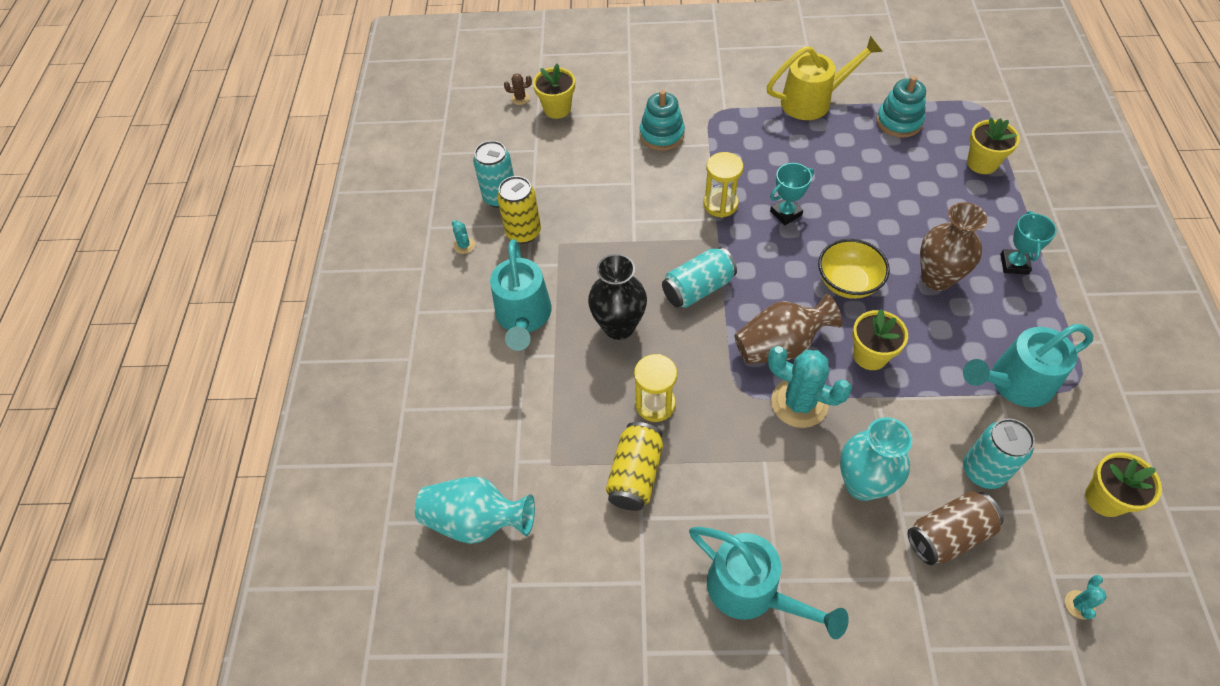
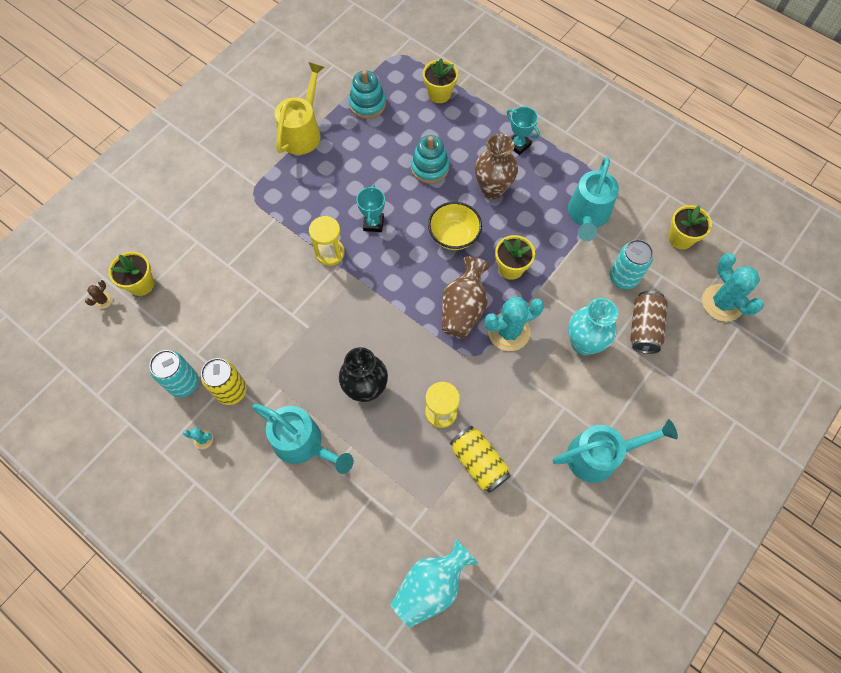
camera: 55 degrees left, 10 degrees up
(661, 135) = (237, 239): turquoise stacking toy -> turquoise stacking toy (430, 168)
(698, 288) = (381, 320): turquoise can -> none
(1079, 605) = (722, 303): turquoise cactus -> turquoise cactus, size x2.27

